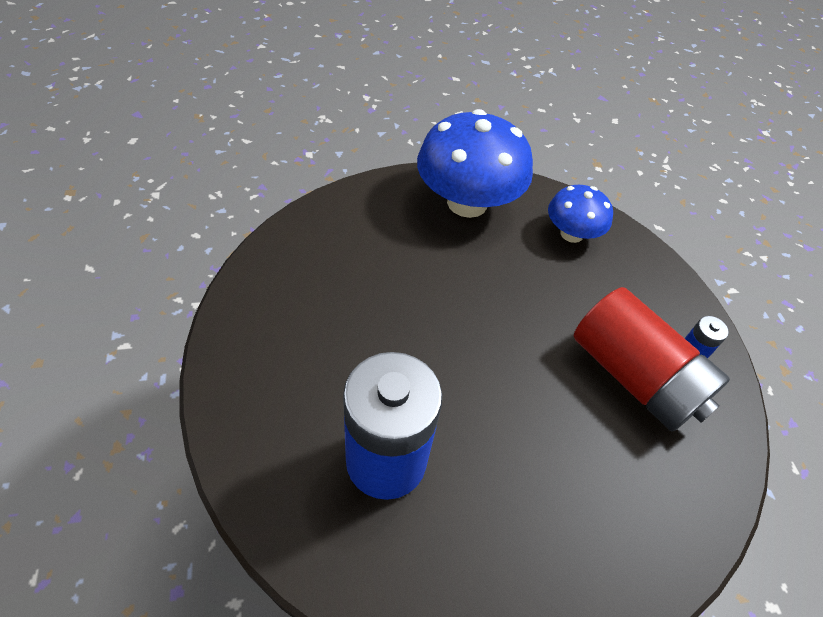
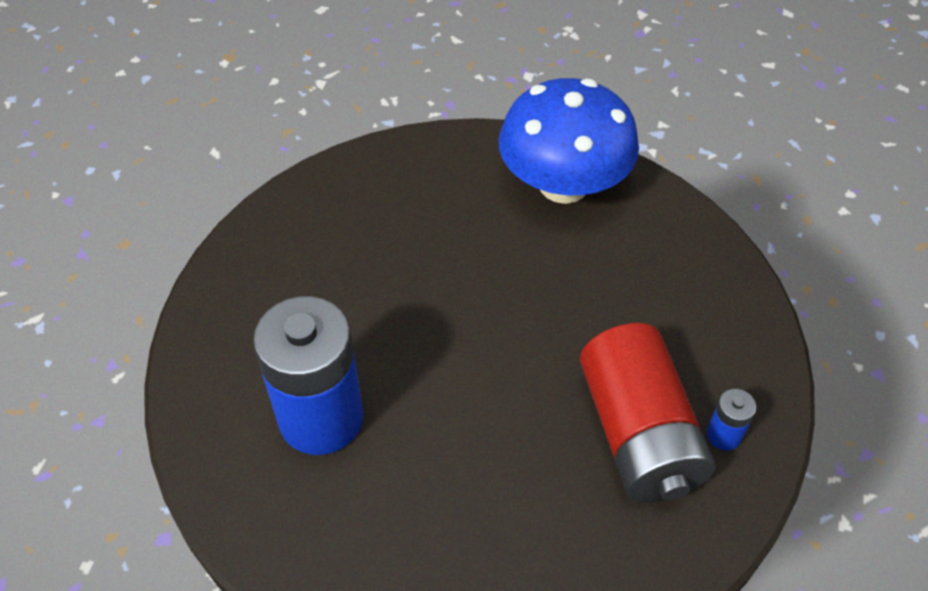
camera: 30 degrees right, 0 degrees up
(571, 234) = (669, 255): blue mushroom -> none

